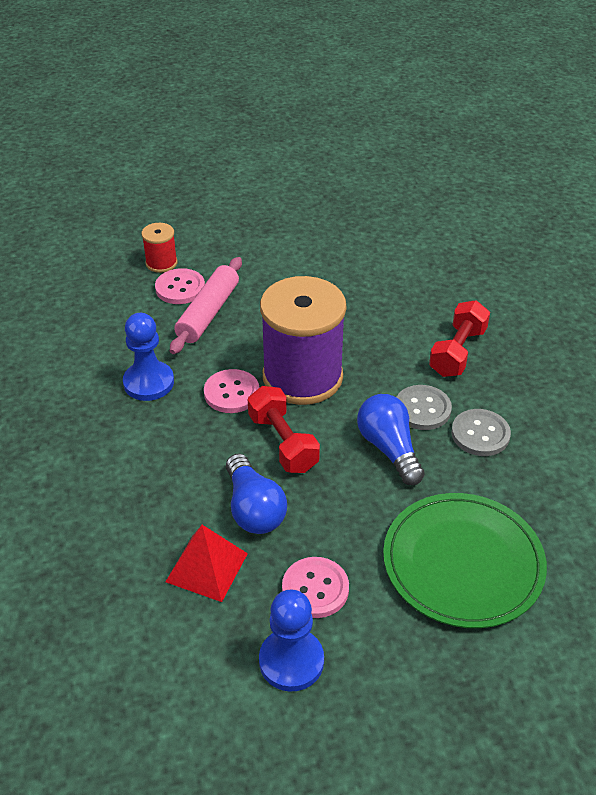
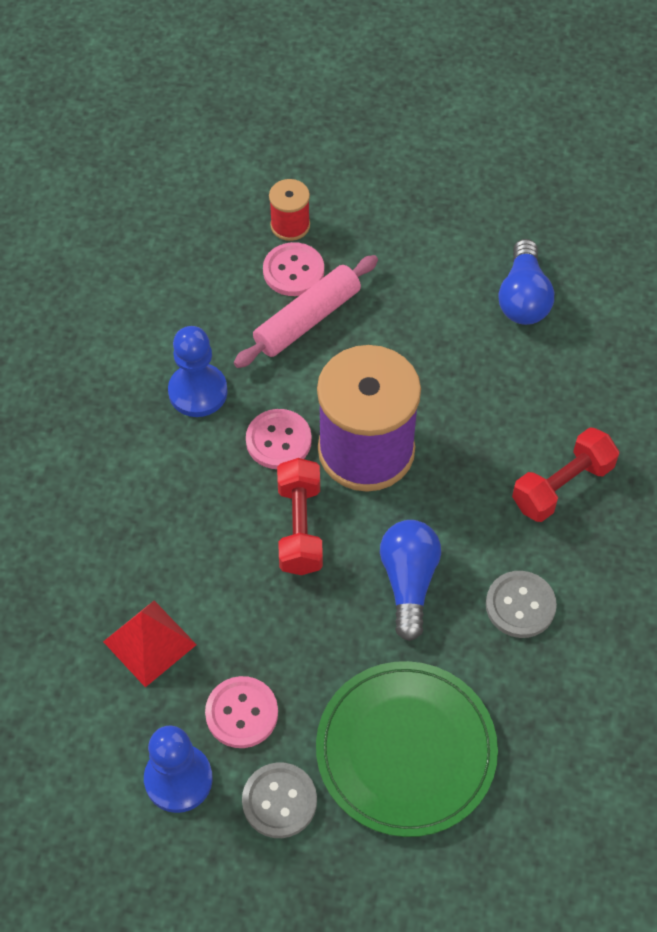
camera: 25 degrees right, 15 degrees up
(253, 509) = (228, 595): blue light bulb -> blue light bulb (523, 298)
(422, 409) = (475, 546): grey button -> grey button (279, 801)

